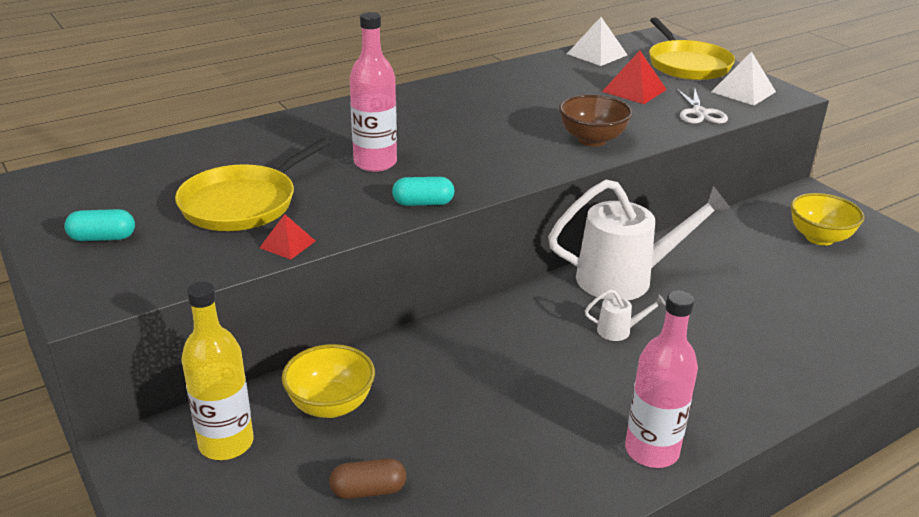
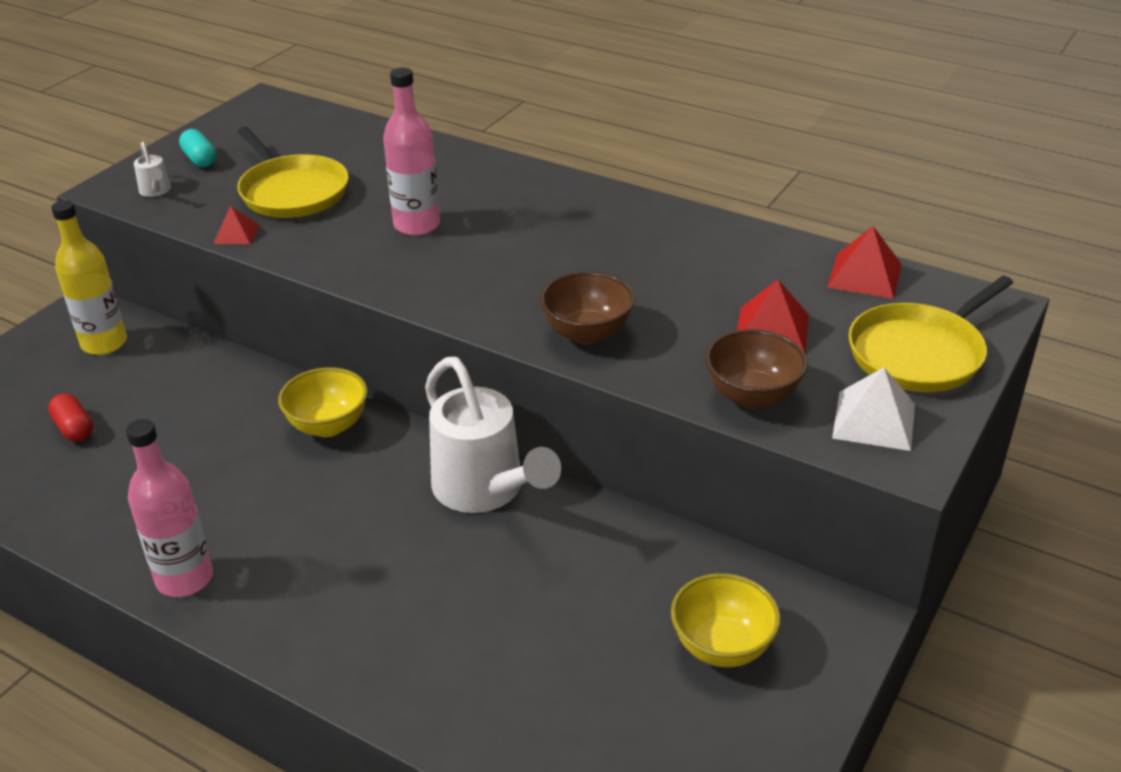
camera: 65 degrees right, 5 degrees up
(243, 203) = (292, 192): yellow pan -> yellow pan turned 135 degrees counterclockwise
(331, 405) = (170, 374): yellow bowl -> yellow bowl (328, 425)
(368, 490) = (74, 428): brown capsule -> red capsule
(423, 203) = (354, 273): turquoise capsule -> none
(597, 54) = (865, 275): white pyramid -> red pyramid
(619, 331) = (376, 510): white watering can -> white watering can (156, 191)
(699, 113) = (752, 396): white scissors -> brown bowl

